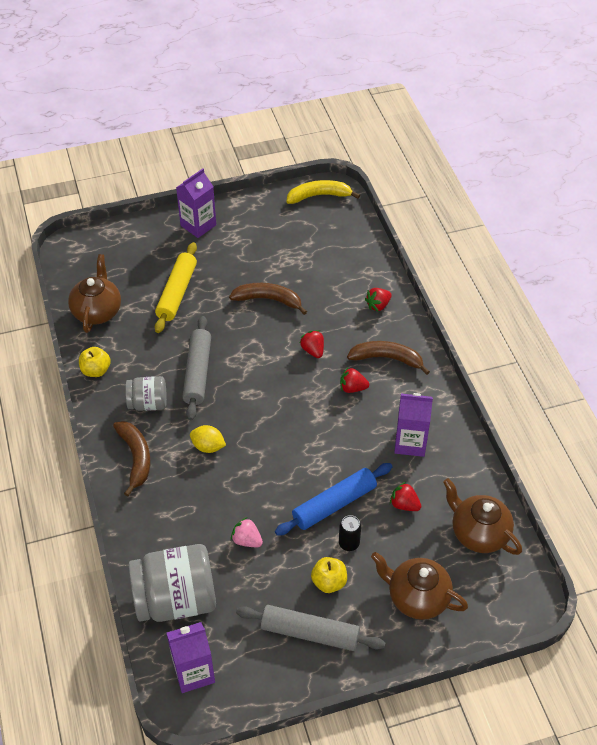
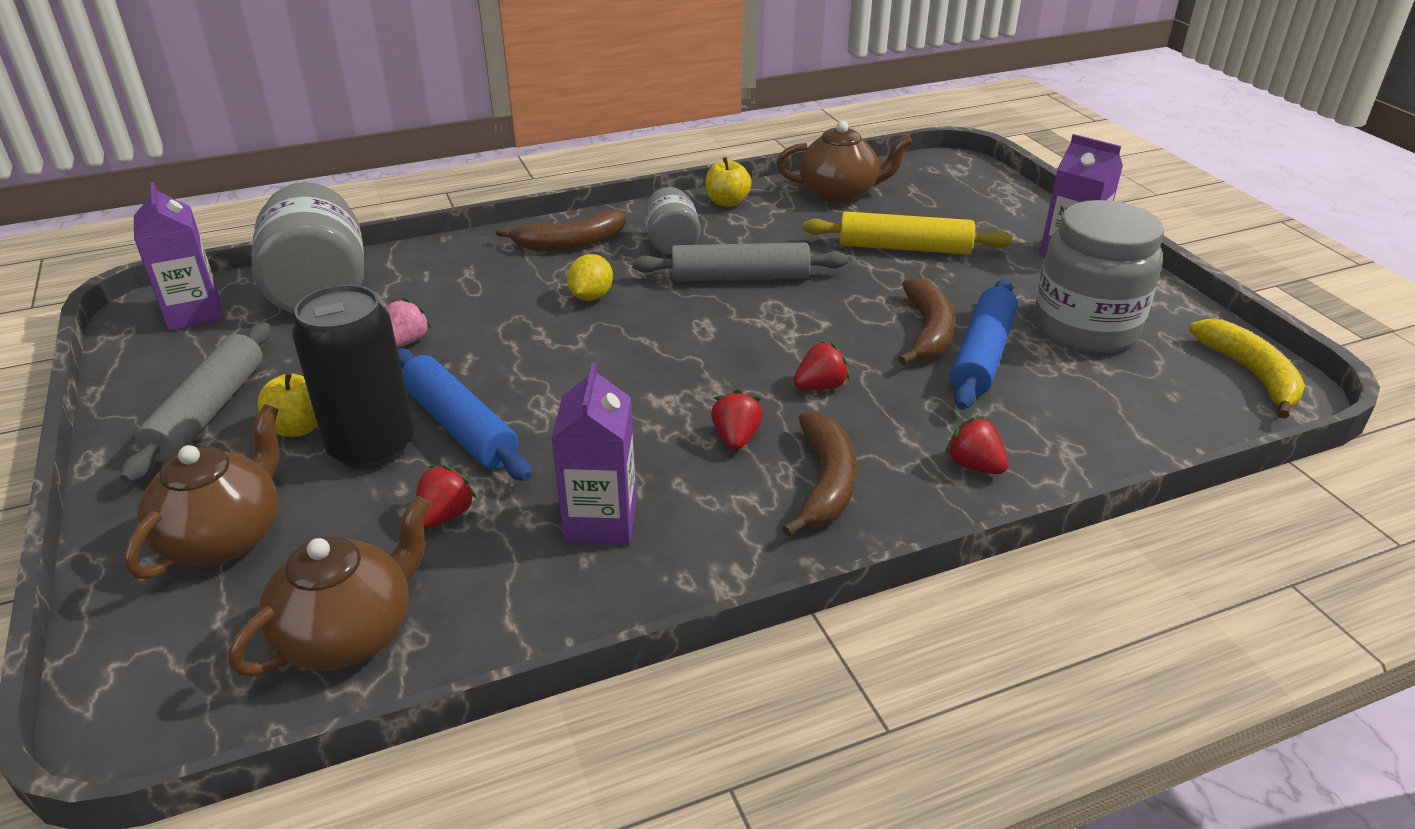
camera: 85 degrees right, 15 degrees down
(273, 240) = (1085, 328): none -> grey jar
(292, 283) = (982, 355): none -> blue rolling pin
(349, 543) = (372, 447): black can -> black can, size x2.20

